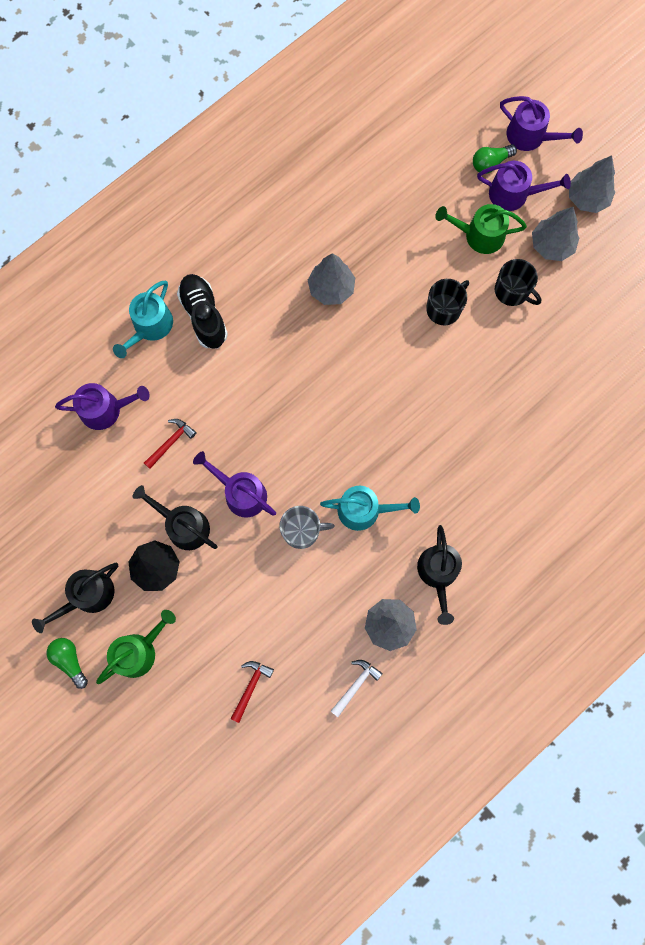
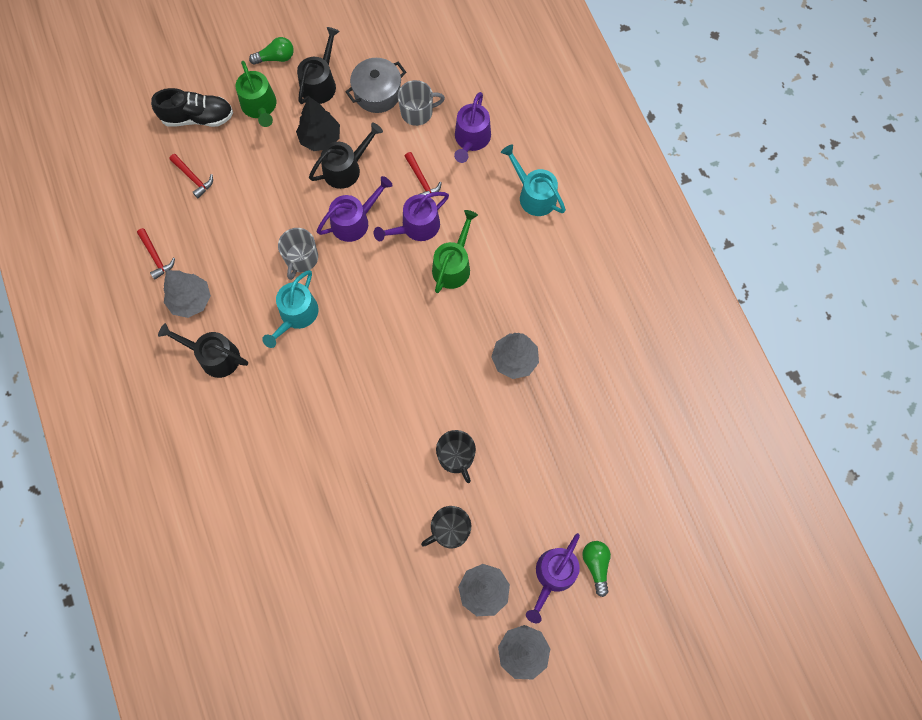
camera: 110 degrees right, 5 degrees down
(80, 528) = (377, 93): none -> grey pot
(88, 595) = (320, 83): black watering can -> black watering can turned 45 degrees clockwise
(90, 476) = (417, 112): none -> grey mug
(204, 315) = (528, 242): black shoe -> black shoe (198, 117)
(356, 685) = (156, 257): white hammer -> red hammer
(479, 235) = (520, 521): green watering can -> green watering can (453, 265)
(530, 136) = (613, 621): purple watering can -> purple watering can (416, 227)

